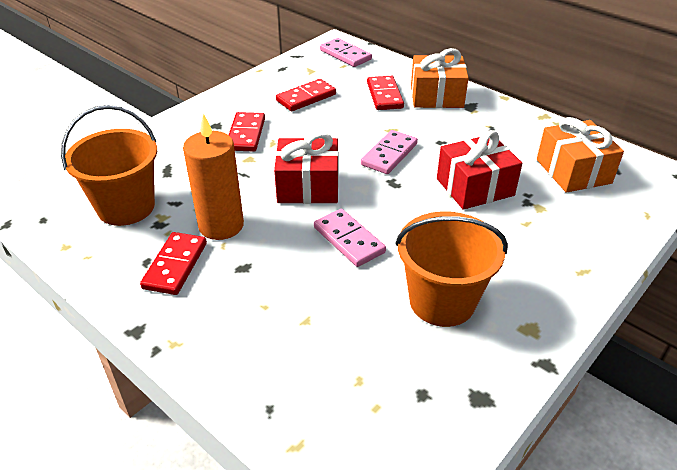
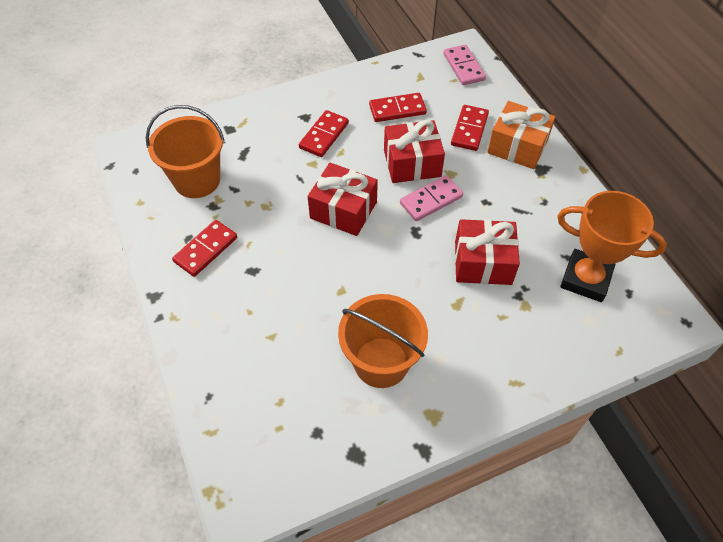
camera: 25 degrees right, 15 degrees up
(221, 225) = (256, 224): orange candle -> none
(349, 240) = (345, 276): pink domino -> none
(350, 132) = (412, 163): none -> red gift
(573, 171) = (585, 279): orange gift -> orange trophy

